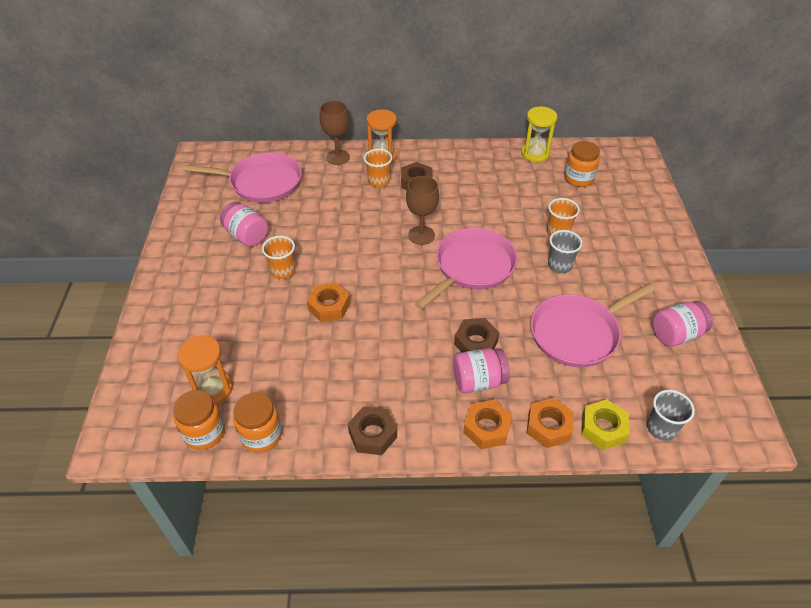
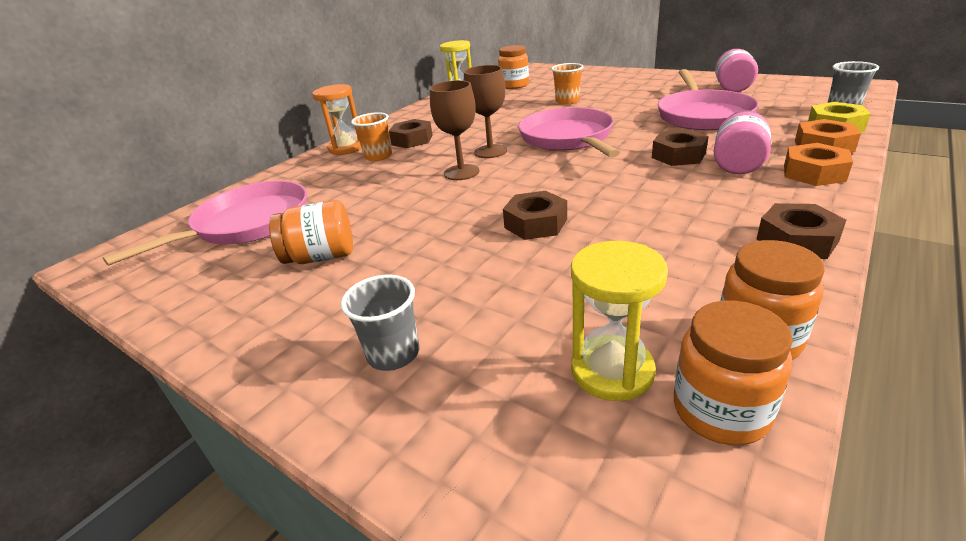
camera: 50 degrees left, 15 degrees down
(213, 389) = (612, 370): orange hourglass -> yellow hourglass
(246, 236) = (321, 257): pink jar -> orange jar
(283, 271) = (429, 243): orange cup -> none
(329, 306) = (535, 223): orange nut -> brown nut
(337, 157) = (301, 169): brown goblet -> brown goblet (461, 172)
(559, 265) = (609, 107): grey cup -> grey cup (393, 354)

